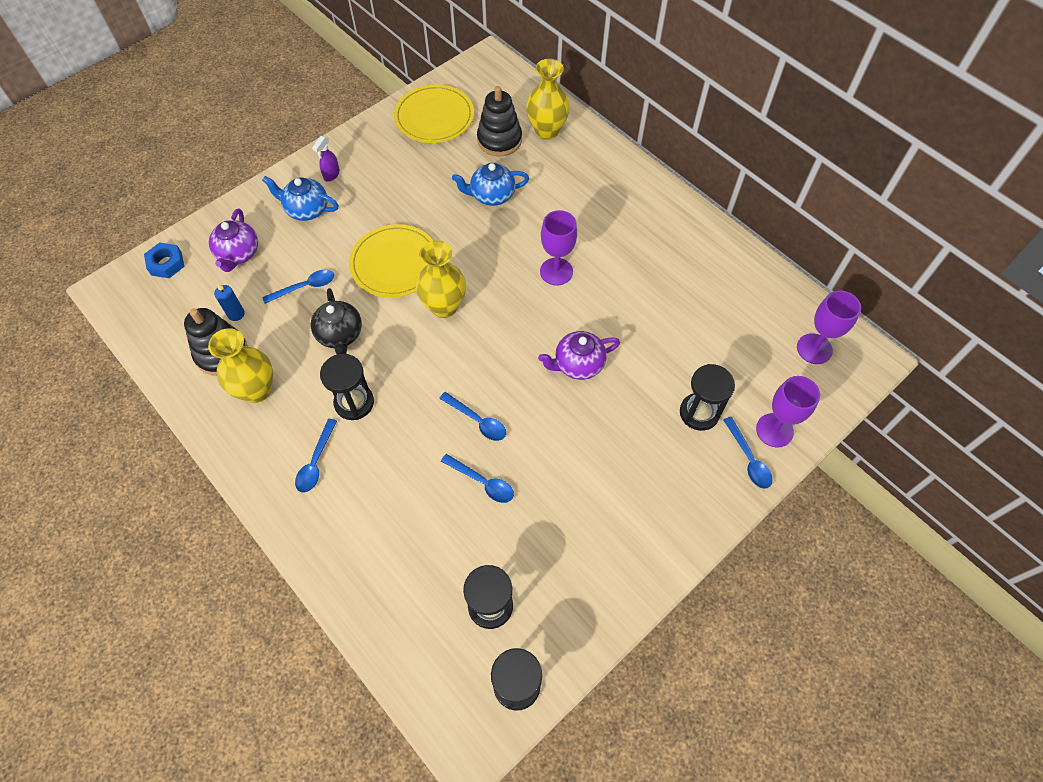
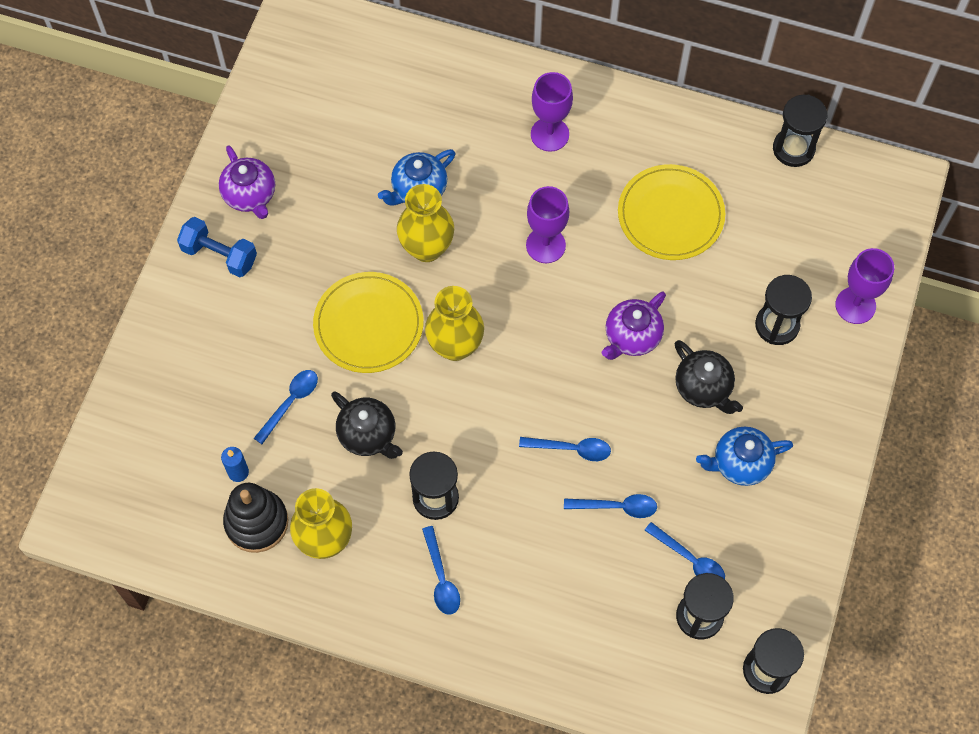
camera: 30 degrees left, 5 degrees up
(166, 263) = (113, 457): blue nut -> none
(238, 254) = (186, 403): purple teapot -> purple teapot (250, 195)
(306, 209) = (223, 312): blue teapot -> blue teapot (740, 463)
(331, 175) = (219, 255): purple spray bottle -> blue dumbbell
(434, 117) = (285, 121): yellow plate -> yellow plate (670, 215)
(499, 140) = (381, 115): black stacking toy -> none
(547, 131) = (426, 77): yellow vase -> yellow vase (427, 248)
(610, 429) = (703, 388): none -> black teapot
(748, 459) = (847, 347): blue spoon -> blue spoon (690, 559)
(791, 294) = (793, 149): none -> black hourglass
(814, 349) = (847, 199): purple goblet -> purple goblet (549, 134)

